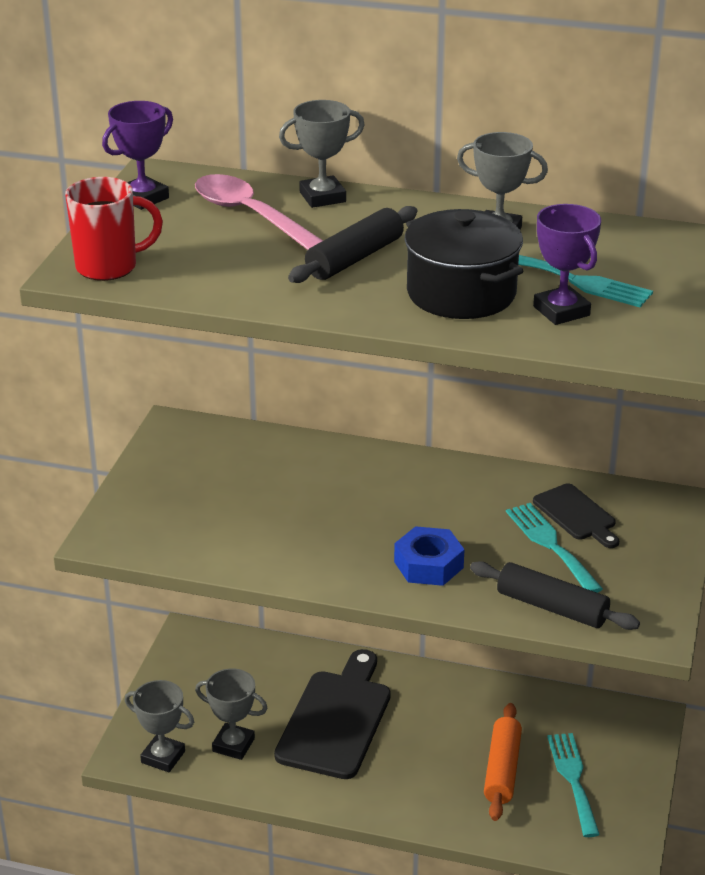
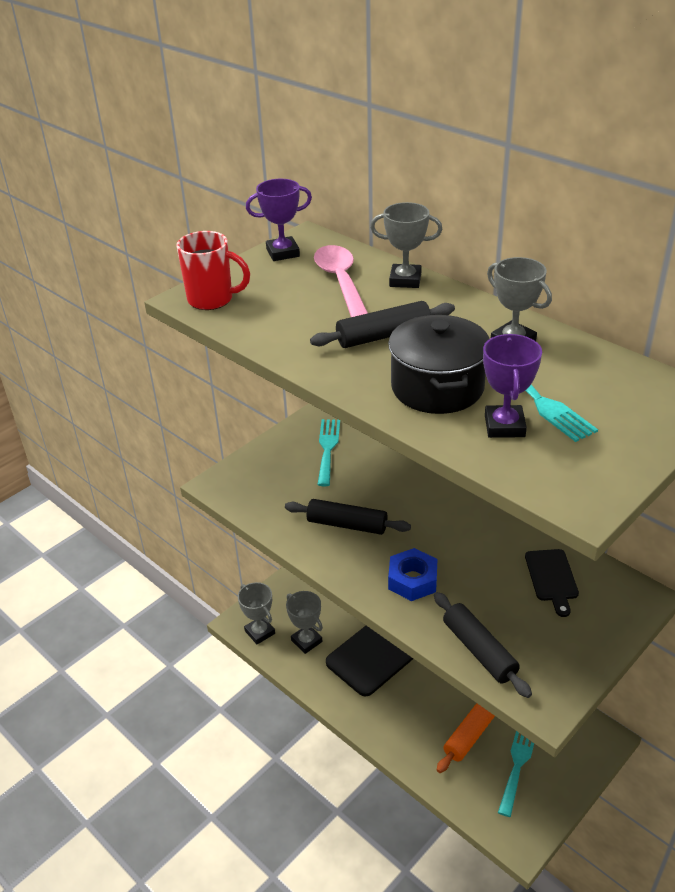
camera: 30 degrees right, 5 degrees up
(307, 533) = (347, 525): none -> black rolling pin
(550, 545) = (514, 596): turquoise fork -> turquoise fork (328, 448)

